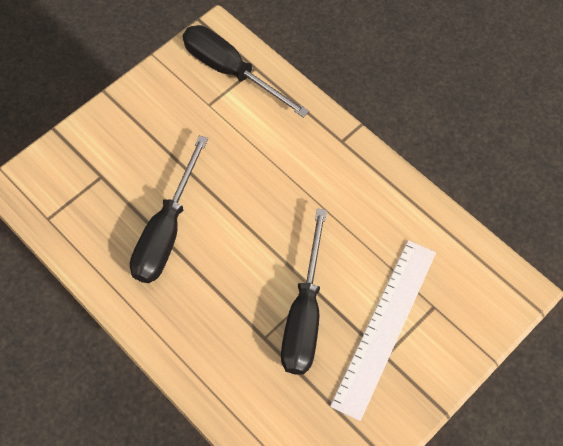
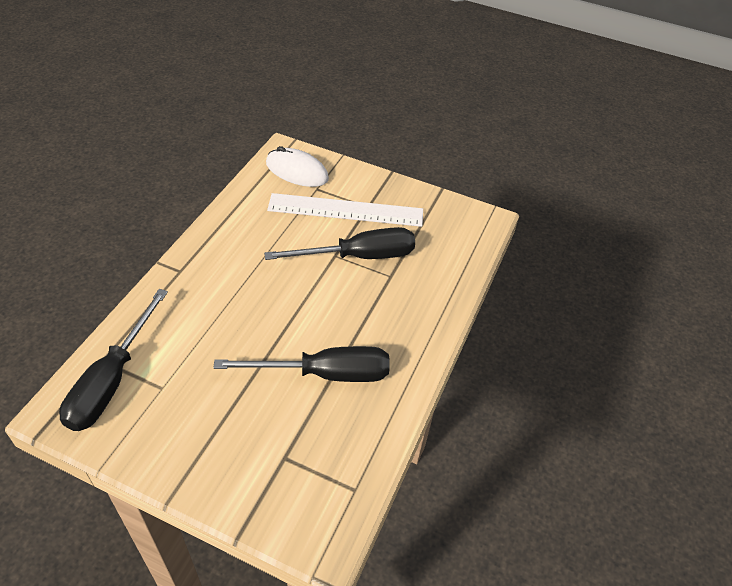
camera: 115 degrees left, 15 degrees down
(472, 293) = (297, 171): none -> white mouse

